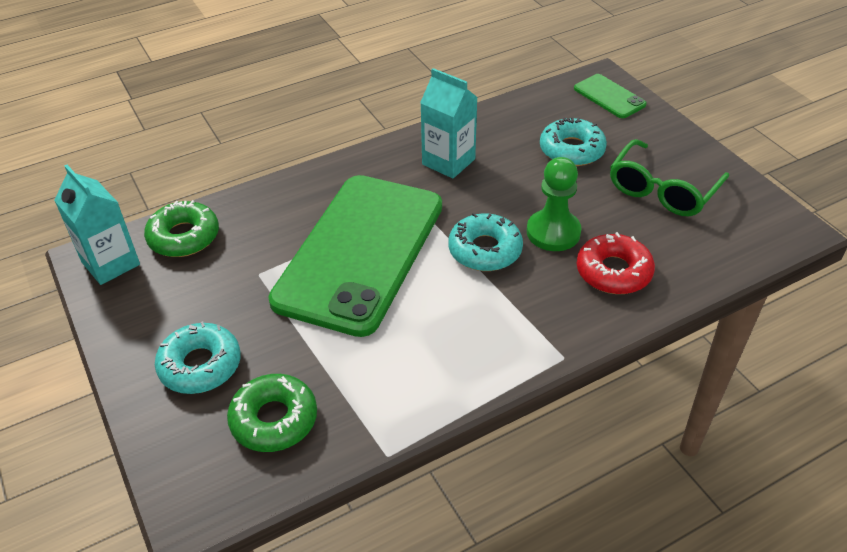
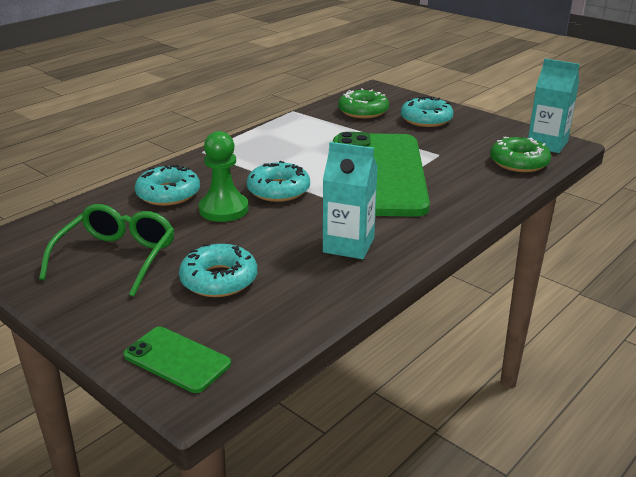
camera: 160 degrees right, 15 degrees down
(613, 272) = (168, 194): red donut -> turquoise donut

